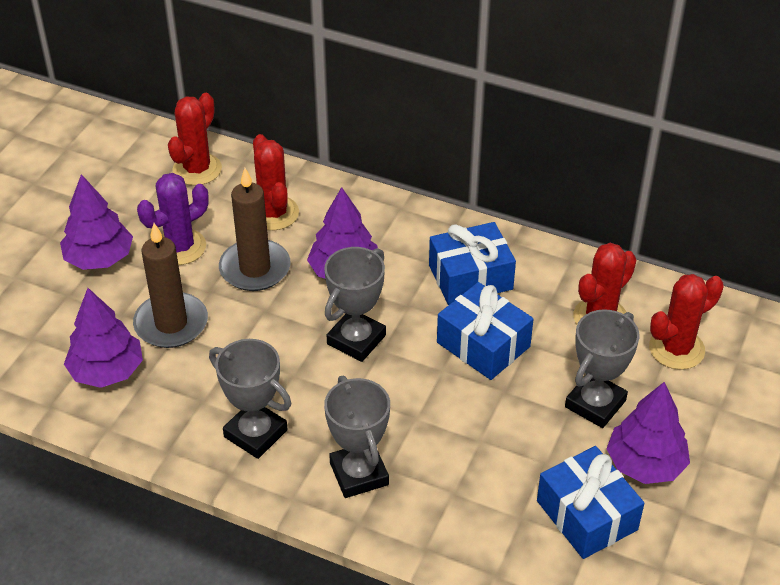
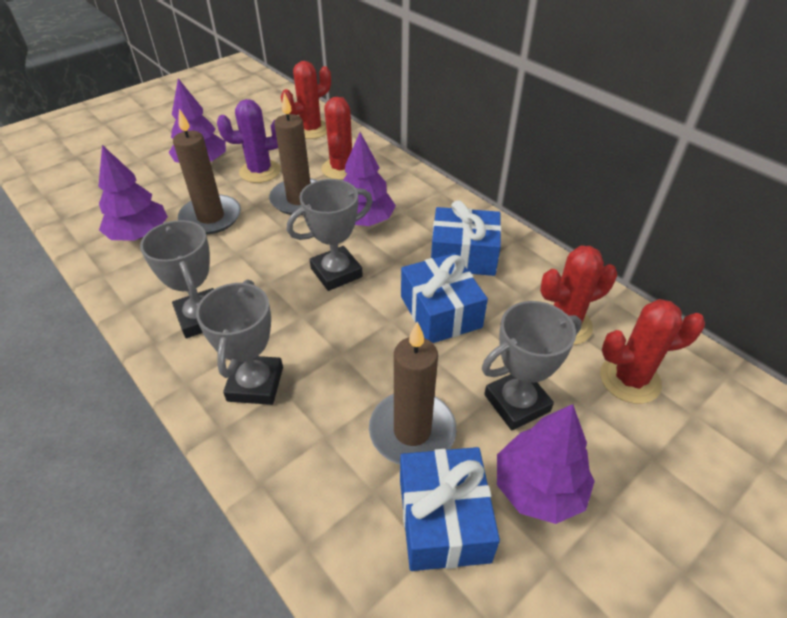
camera: 25 degrees right, 0 degrees up
(523, 460) = (412, 431): none -> brown candle

